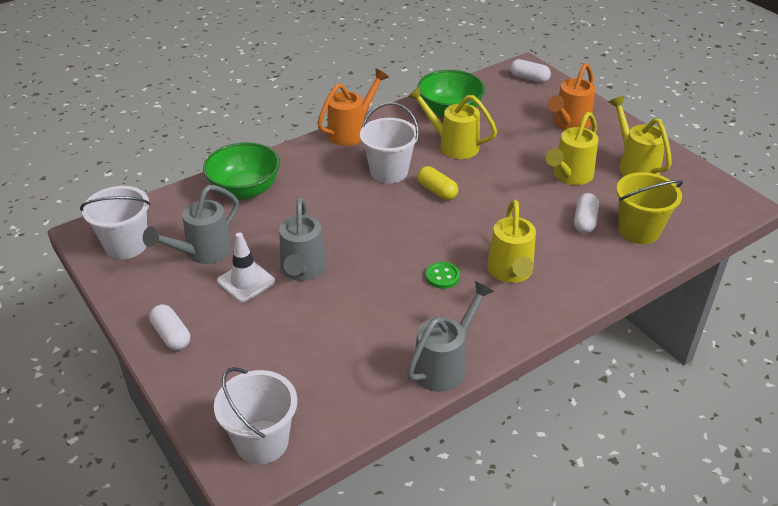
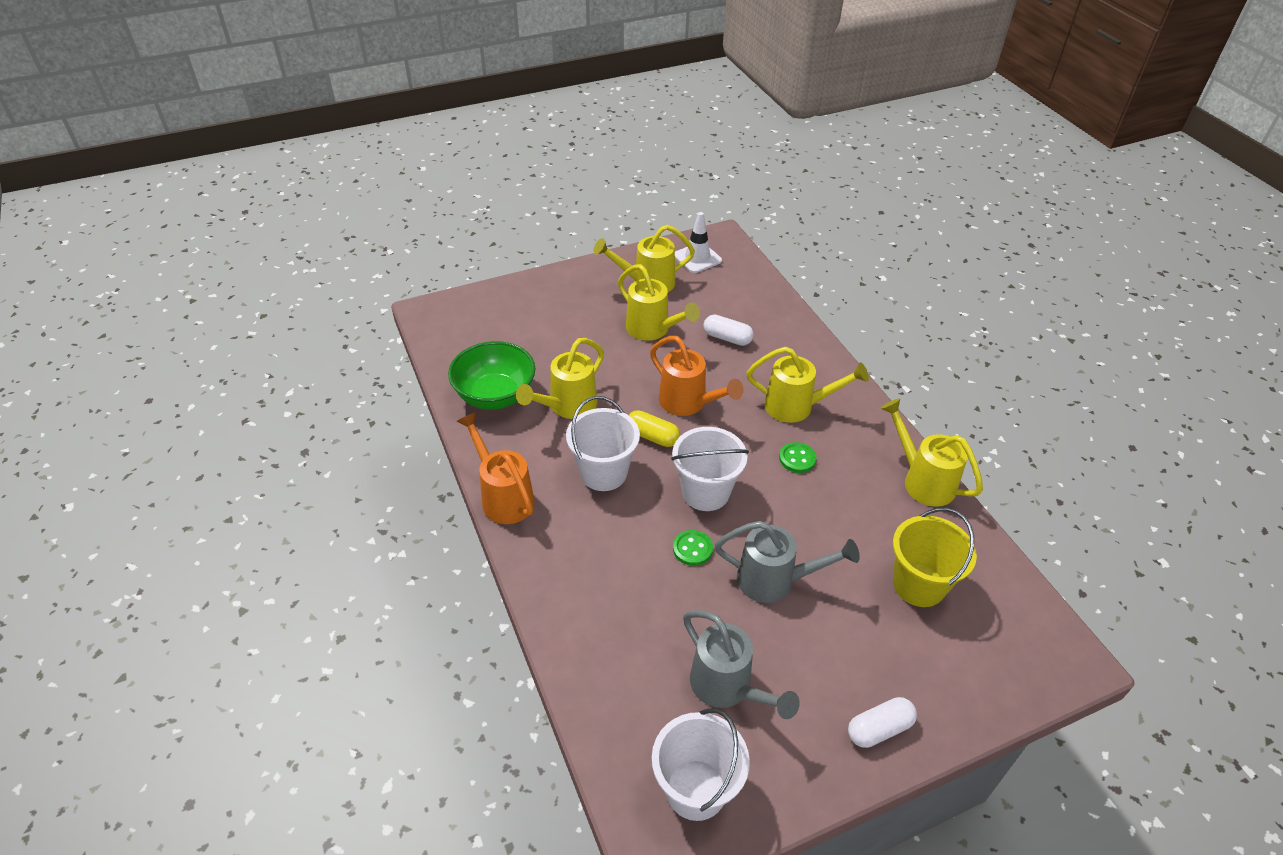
camera: 80 degrees left, 5 degrees up
(245, 190) = (601, 630): green bowl -> none
(246, 281) = (788, 641): white traffic cone -> white traffic cone (697, 258)
(262, 442) = (1032, 642): white bucket -> white bucket (705, 492)
(325, 224) = (692, 549): none -> green button
(437, 191) = (652, 436): yellow capsule -> yellow capsule turned 60 degrees clockwise
(444, 365) = (922, 480): grey watering can -> yellow watering can
(529, 78) = (453, 315): white capsule -> none
(569, 124) = (559, 307): orange watering can -> orange watering can (688, 403)
(639, 230) = (747, 308): yellow bucket -> yellow bucket (919, 585)

